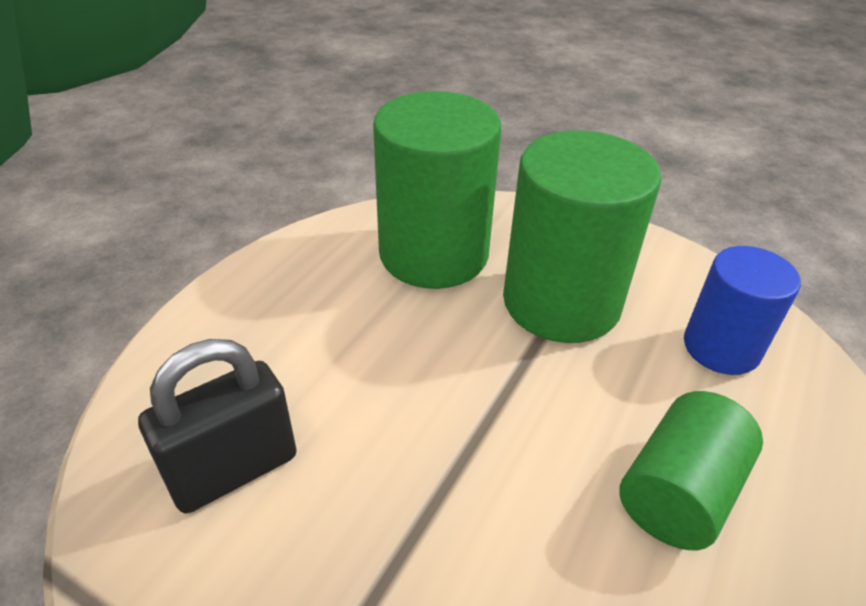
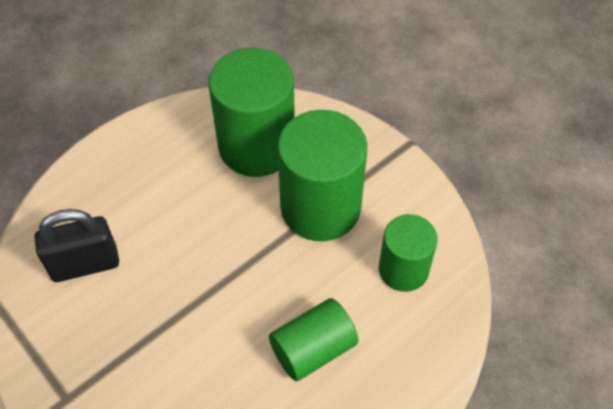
camera: 20 degrees right, 15 degrees up
(721, 347) = (403, 269): blue cylinder -> green cylinder

